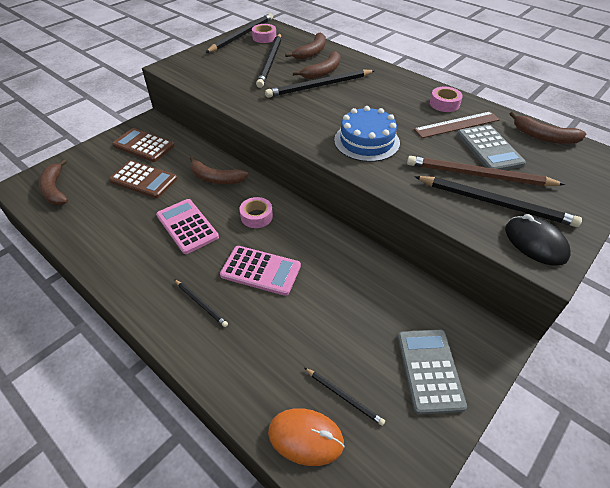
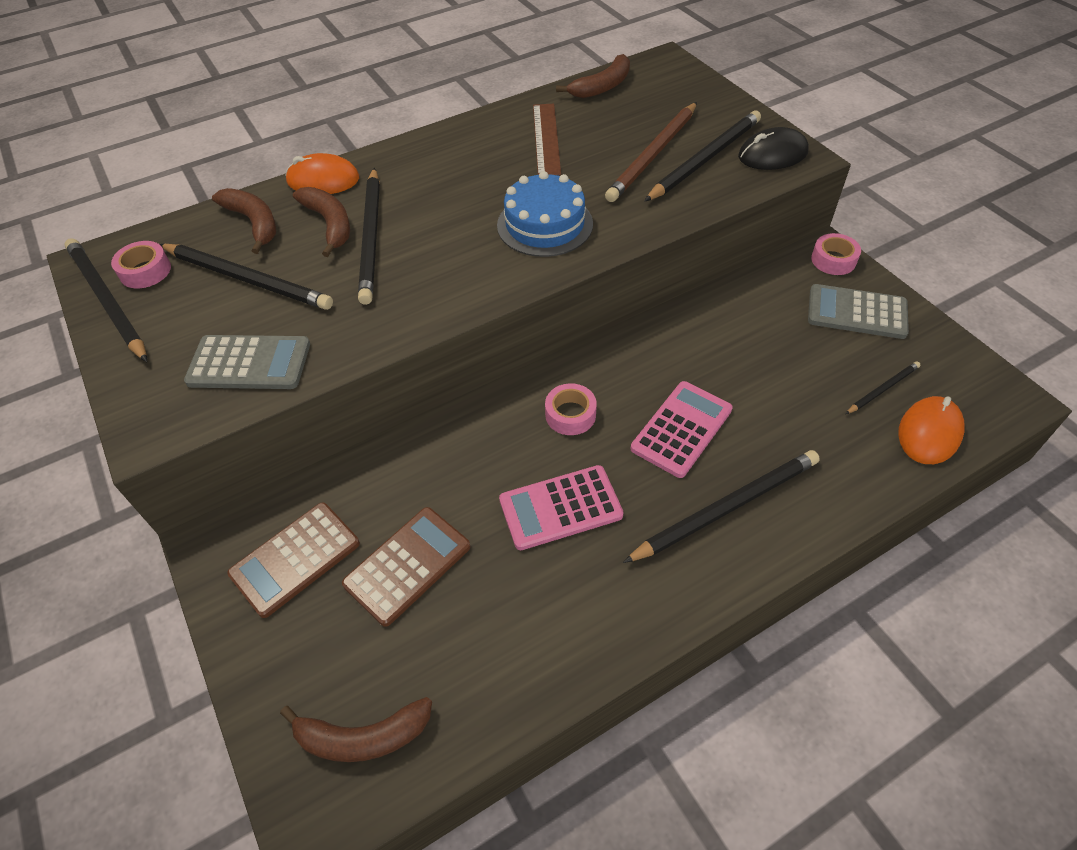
camera: 70 degrees left, 5 degrees up
(200, 303) = (725, 508): black pencil -> black pencil, size x1.98
(216, 178) = (455, 453): brown banana -> none
(357, 61) = (323, 180): none -> orange mouse
(444, 104) = (494, 134): pink tape -> pink tape (833, 260)
(489, 149) = (607, 131): grey calculator -> grey calculator (249, 363)

